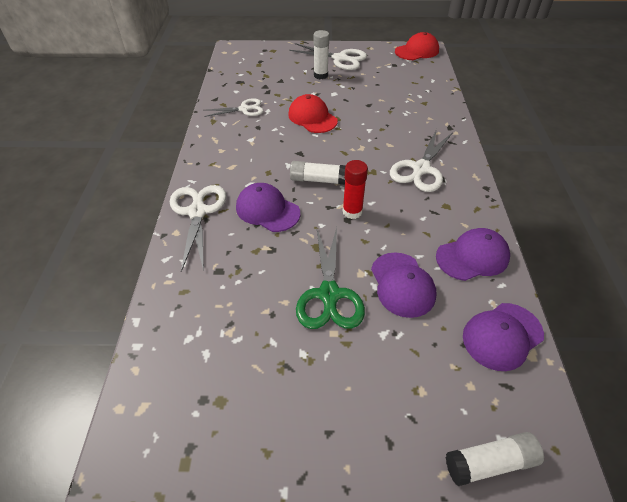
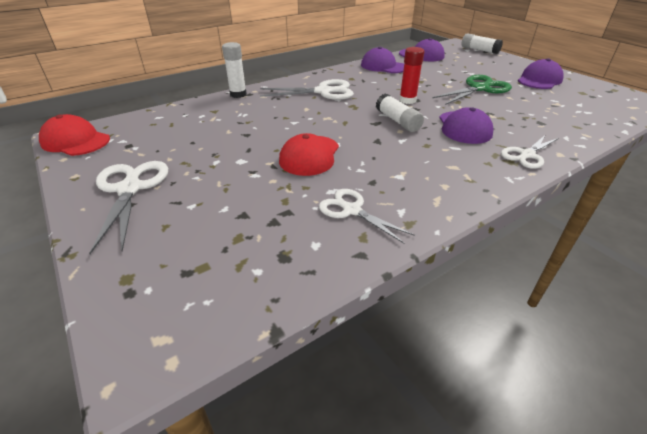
camera: 125 degrees left, 10 degrees down
(197, 212) = (527, 155): white scissors -> white scissors, size x0.65
(320, 75) = (198, 186): white glue stick -> white glue stick (238, 94)
(402, 284) = (435, 75): purple cap -> purple cap (539, 80)

